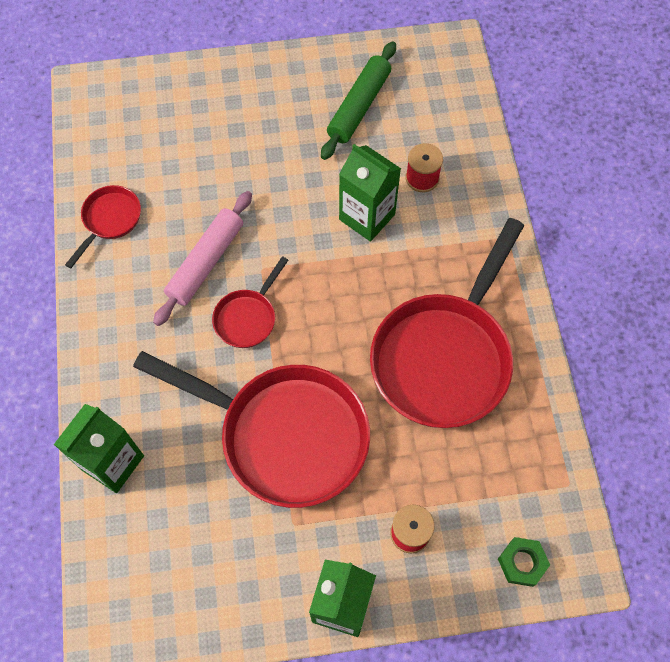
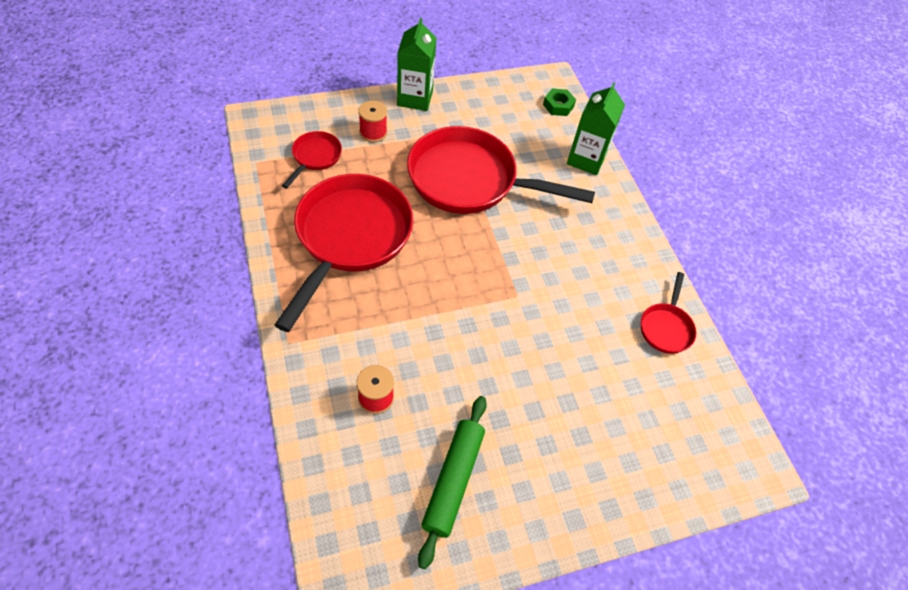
camera: 165 degrees right, 10 degrees down
(206, 262) = (567, 297): pink rolling pin -> none
(248, 317) = (518, 256): red pan -> red pan (315, 157)
(367, 217) = (428, 351): green carton -> none
(522, 563) = (296, 121): green nut -> green nut (558, 106)

